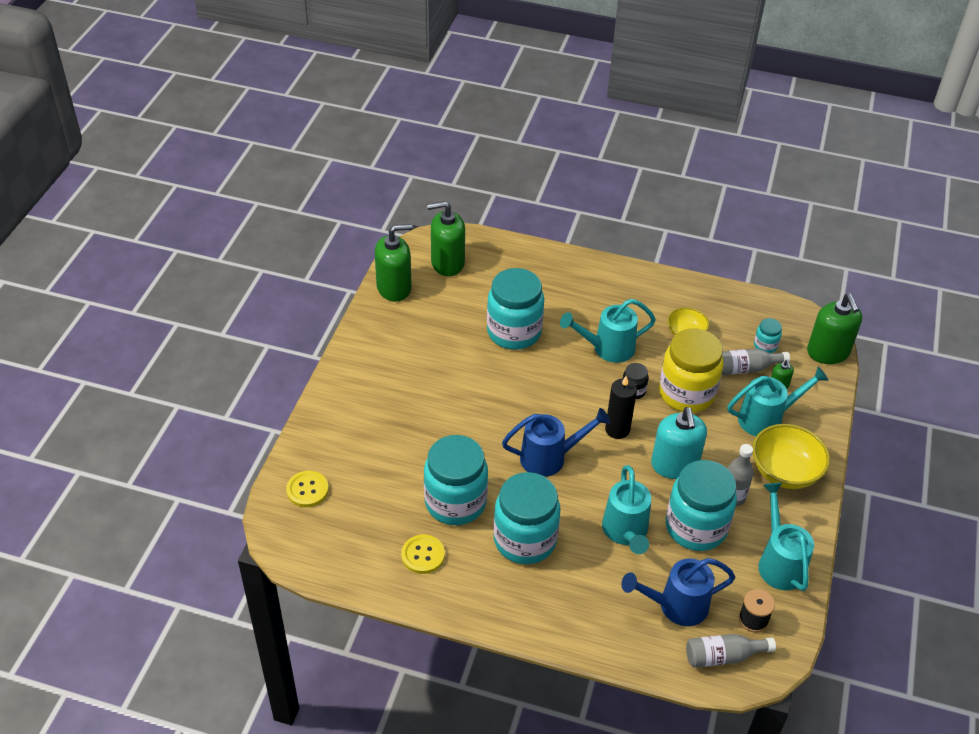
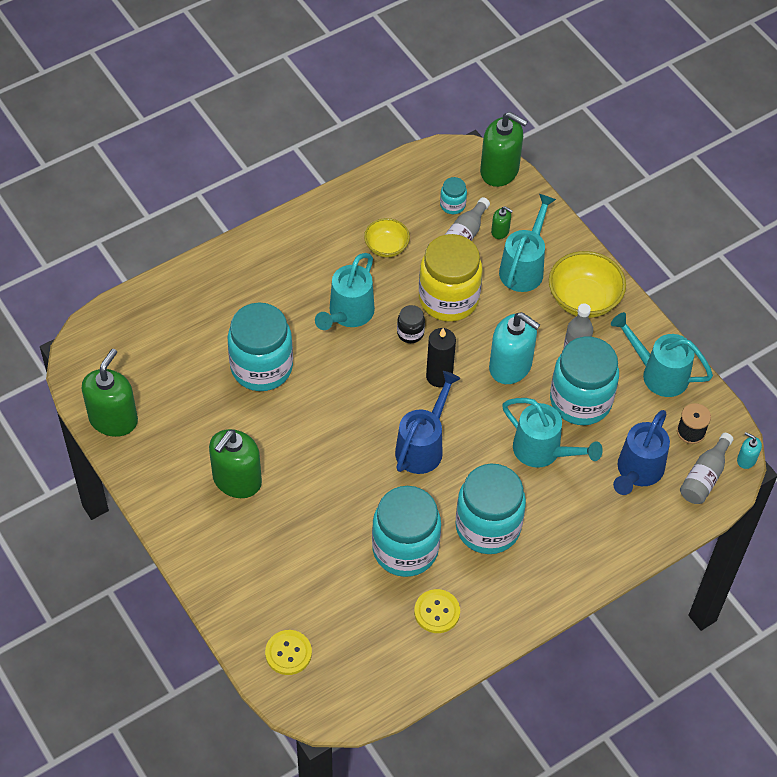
camera: 50 degrees left, 10 degrees up
(447, 263) = (126, 355): green soap dispenser -> green soap dispenser (237, 480)
(773, 676) = (746, 460): none -> turquoise soap dispenser

